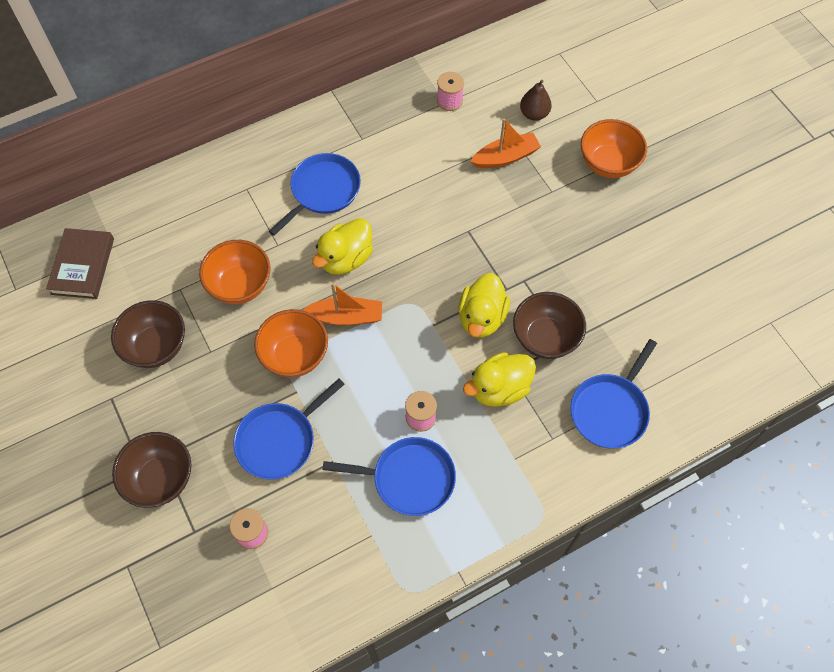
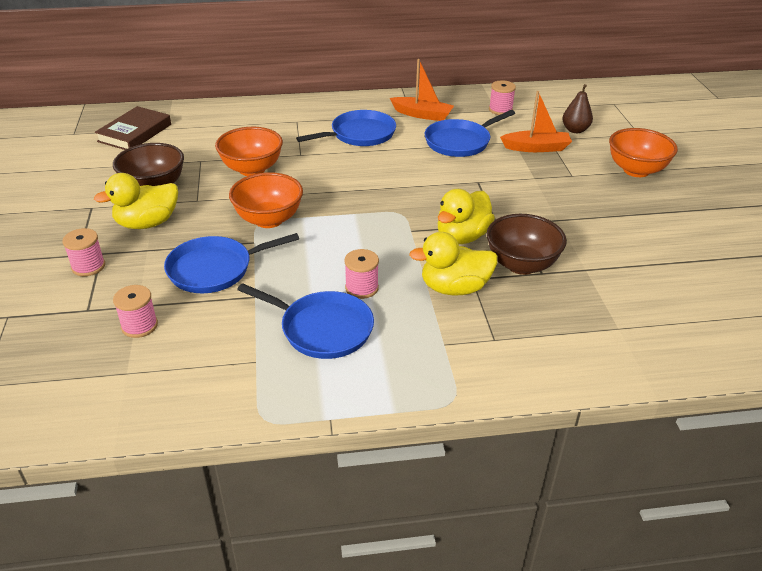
camera: 20 degrees right, 25 degrees down
(160, 479) = (88, 266): brown bowl -> pink spool
(345, 258) = (354, 174): yellow duck -> yellow duck (147, 223)
(346, 316) = (332, 207): orange boat -> orange boat (422, 115)
(610, 410) = (571, 334): blue pan -> blue pan (460, 142)

